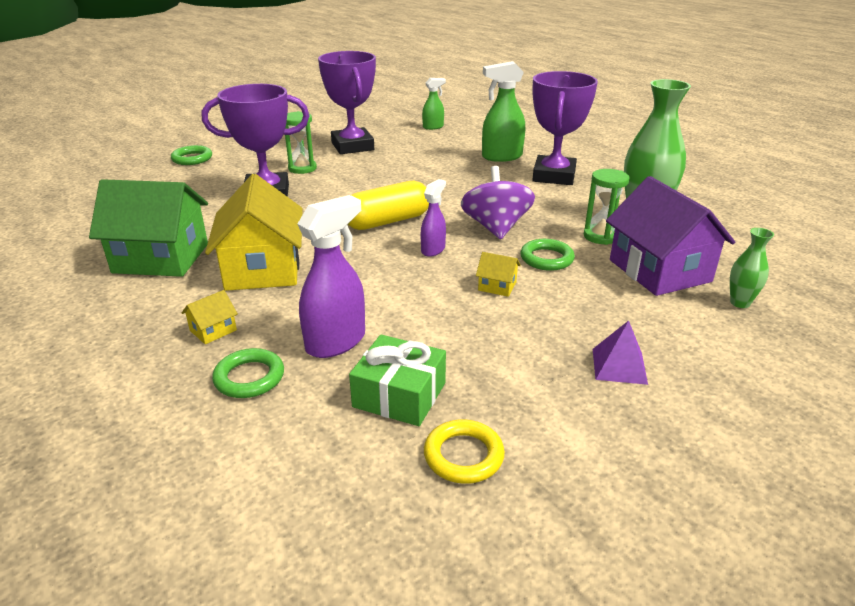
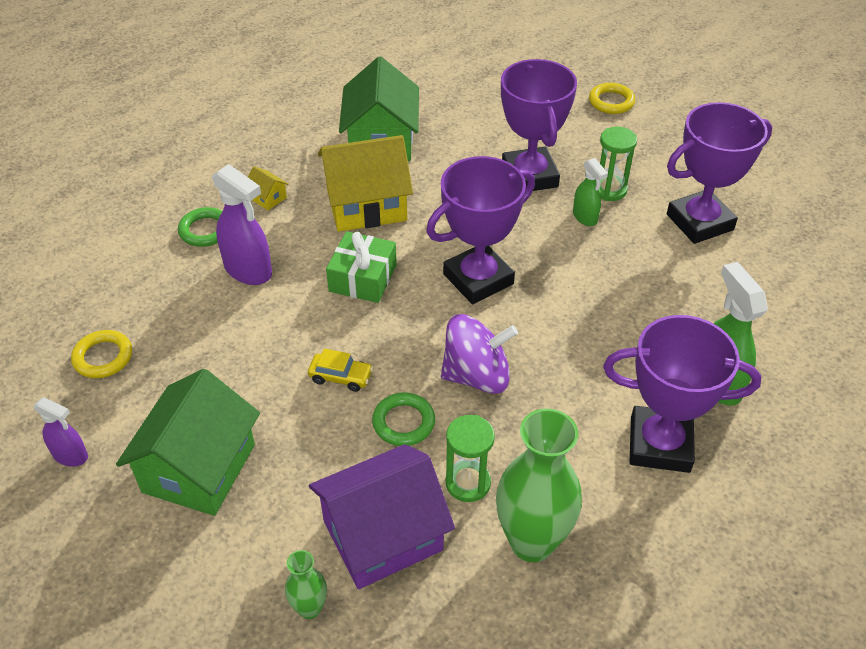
camera: 85 degrees right, 15 degrees up
(192, 159) = (611, 102): green ring -> yellow ring
(387, 221) = (478, 279): yellow capsule -> purple trophy
(399, 395) = (175, 316): green gift -> green gift (362, 278)
(433, 127) = (817, 298): green spray bottle -> green spray bottle (585, 217)
(433, 250) = (415, 322): purple spray bottle -> purple spray bottle (71, 455)
(497, 286) = (341, 377): yellow house -> yellow car
(619, 366) = (199, 468): purple pyramid -> green house

